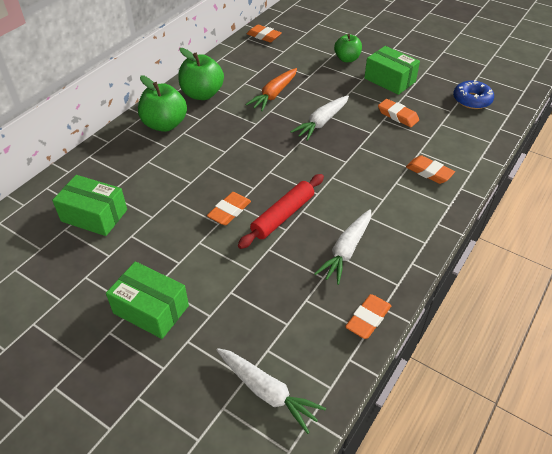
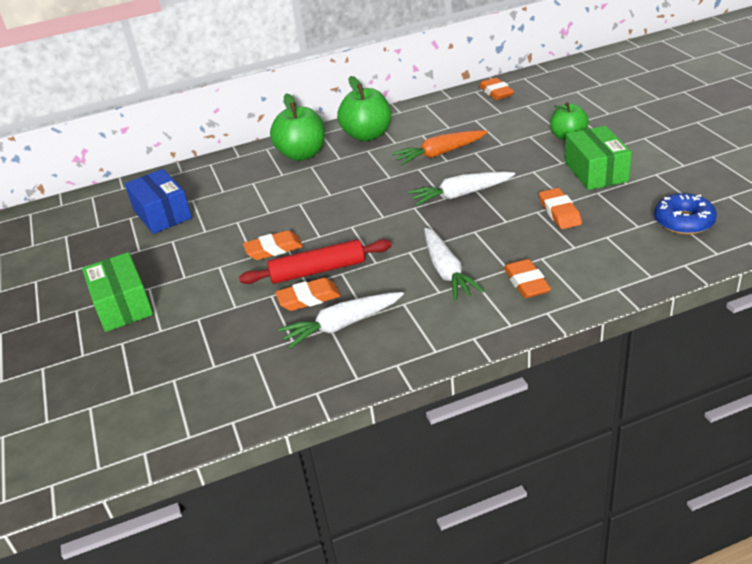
camera: 40 degrees right, 10 degrees down
(94, 215) = (162, 214): green box -> blue box
(267, 392) = (135, 412): white carrot -> white carrot (447, 271)
(368, 319) = (290, 395): orange eraser -> orange eraser (308, 298)

